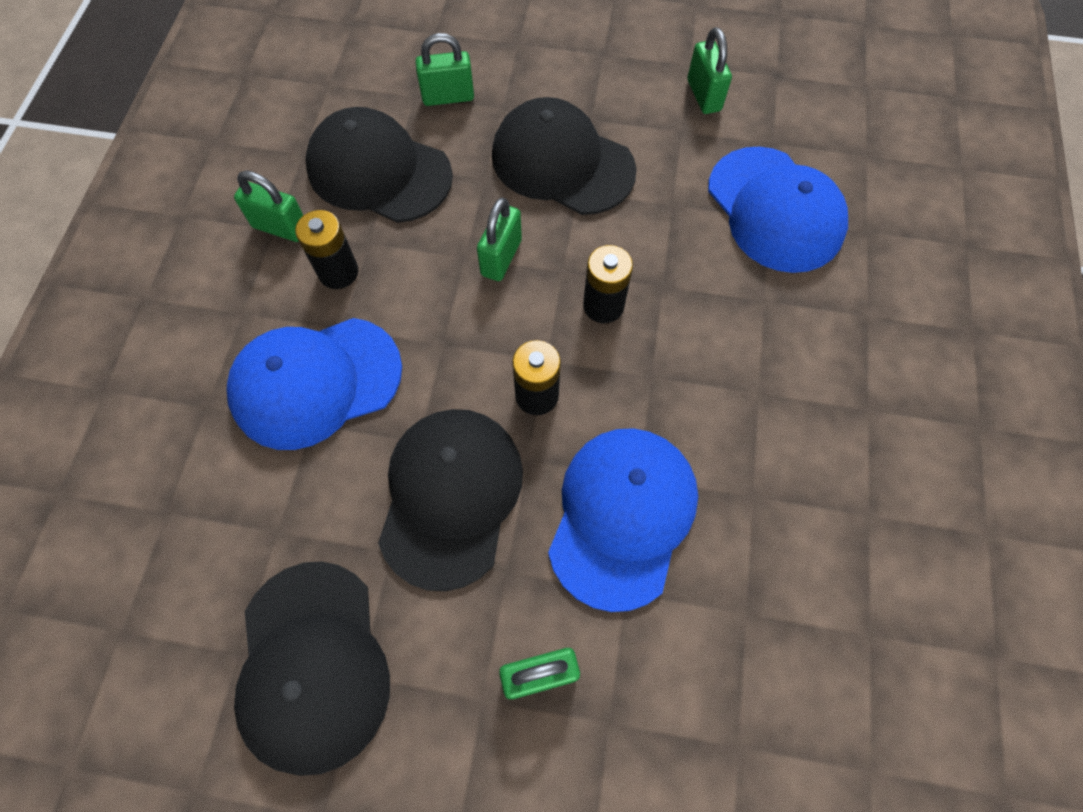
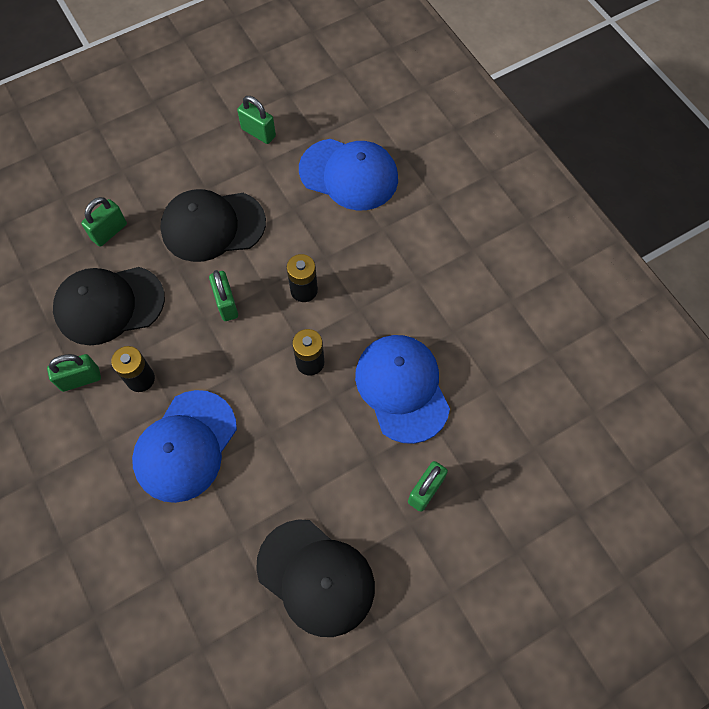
camera: 40 degrees left, 0 degrees up
(450, 496) = (311, 445): black cap -> none

